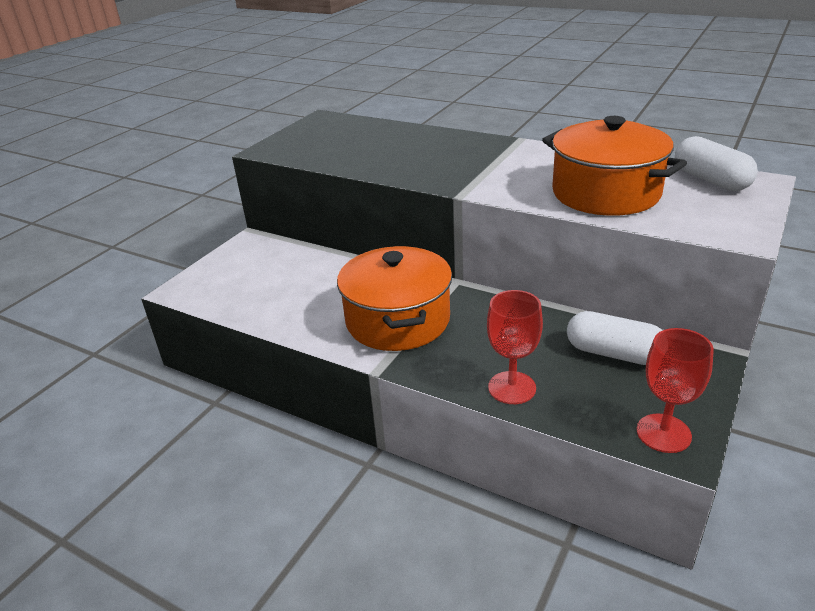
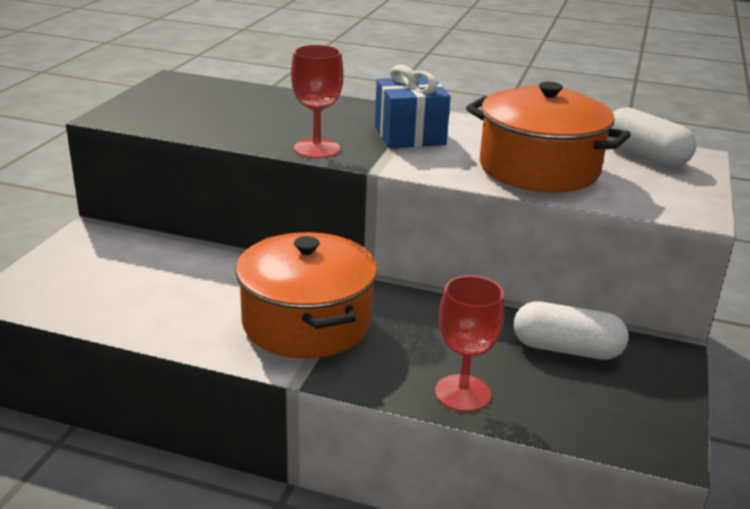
camera: 15 degrees left, 5 degrees down
(500, 163) = (410, 135): none -> blue gift
(663, 433) = (641, 432): red goblet -> red goblet (317, 149)

